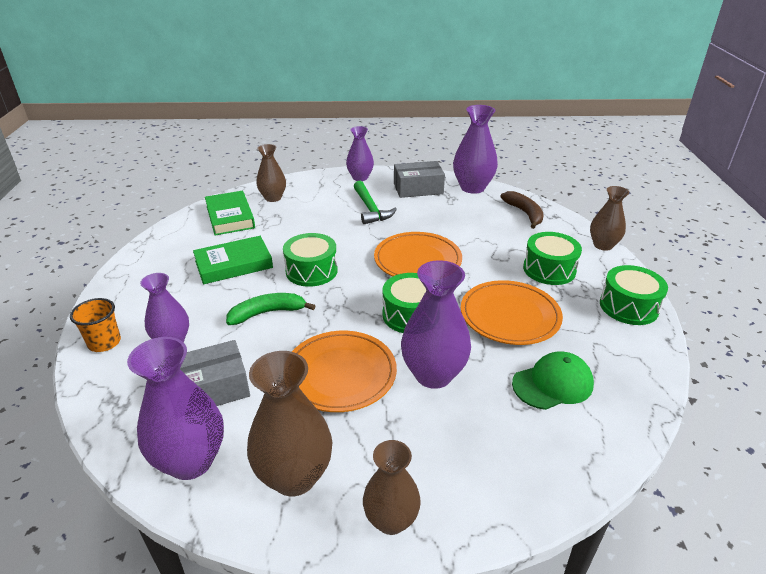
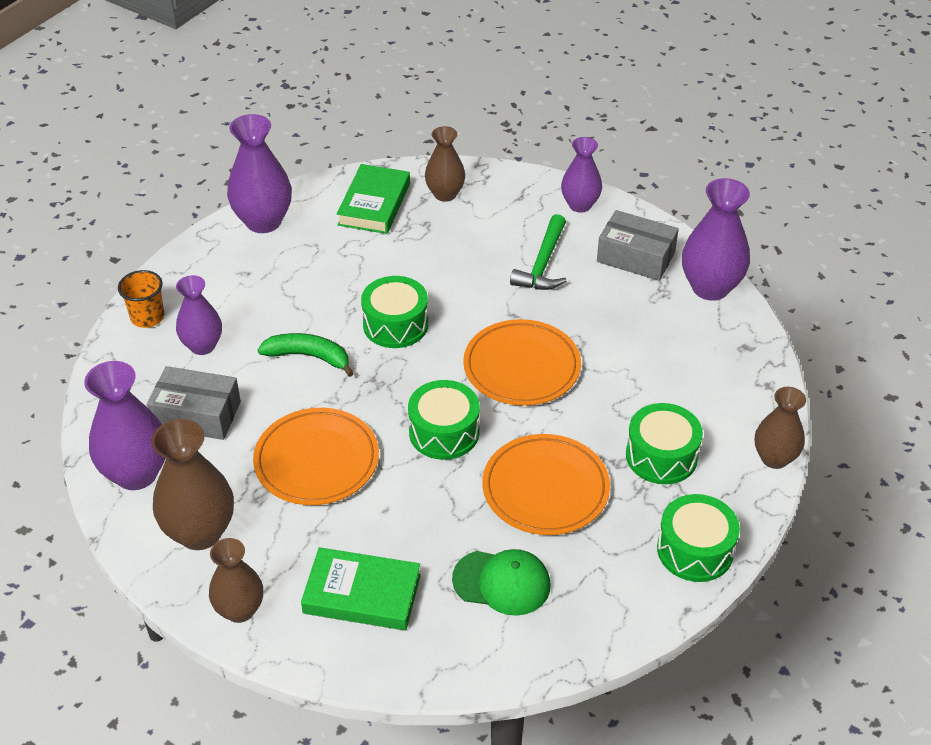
camera: 35 degrees right, 10 degrees up
(234, 264) = (325, 277): green book -> green book (362, 594)
(433, 374) = (399, 508): purple vase -> purple vase (263, 221)
(524, 213) = (731, 361): brown banana -> none

